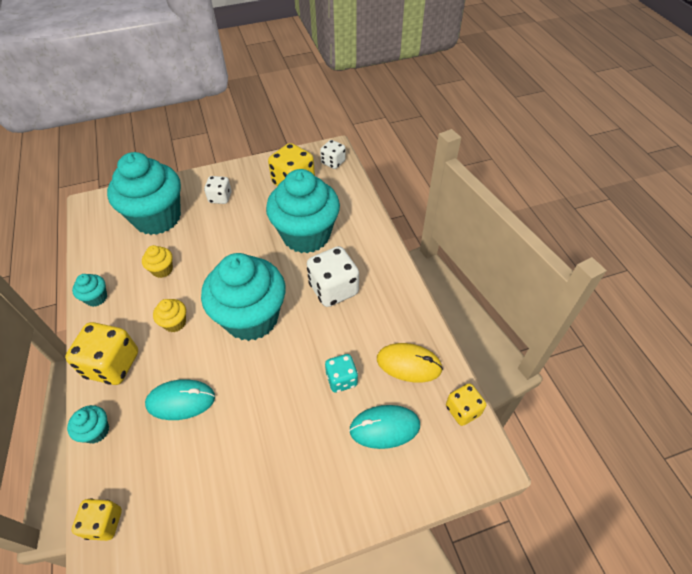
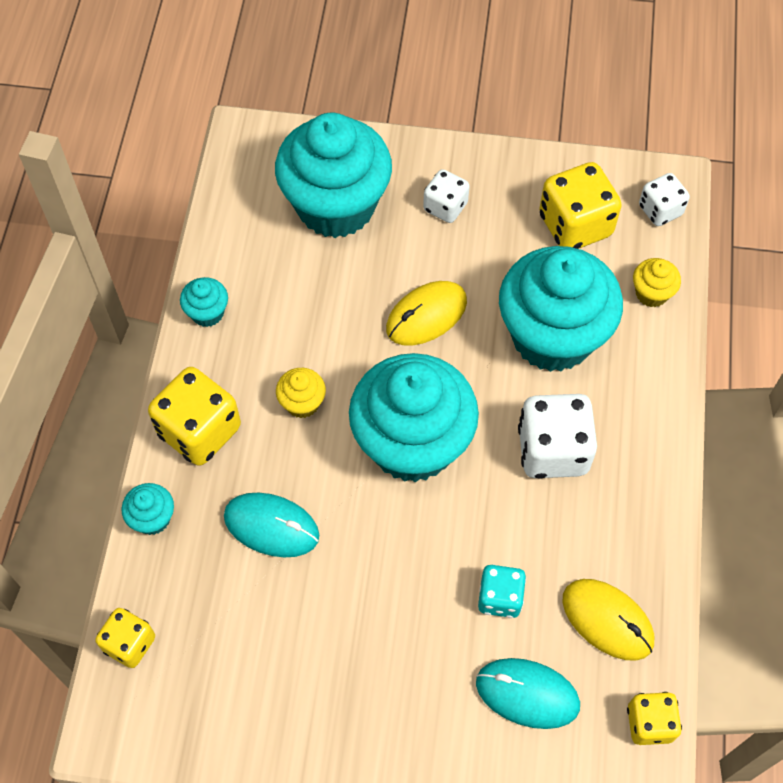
camera: 25 degrees right, 10 degrees up
(162, 270) = (313, 305): yellow cupcake -> yellow cupcake (651, 293)
(231, 251) = (426, 315): none -> yellow mouse

